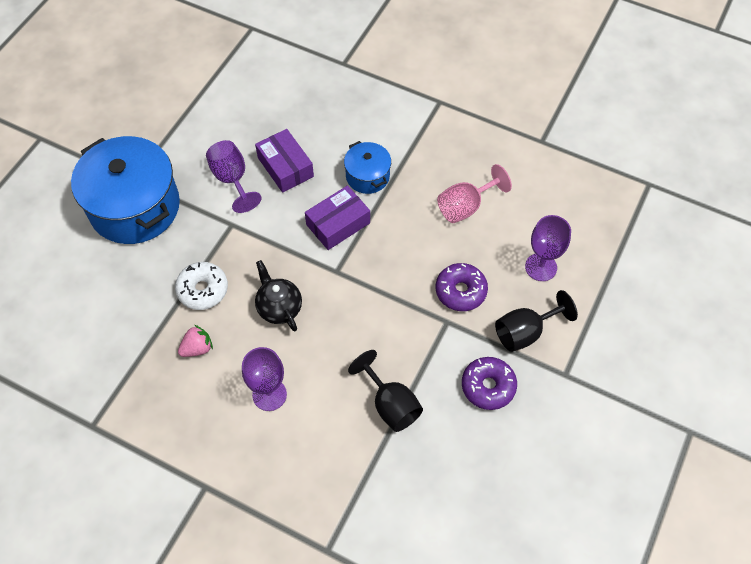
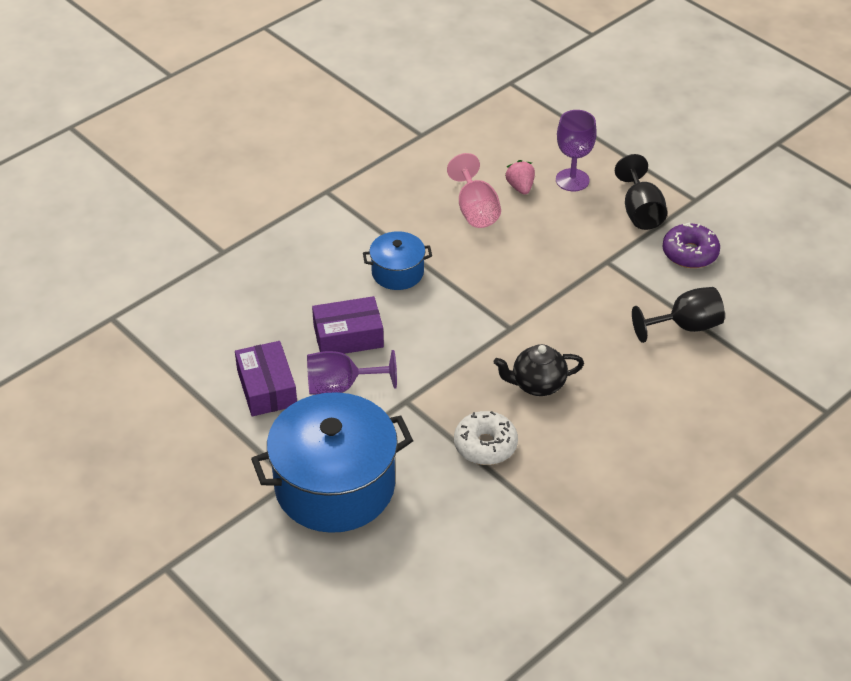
camera: 70 degrees left, 15 degrees down
(197, 348) = (561, 465): pink strawberry -> pink strawberry (520, 187)
(269, 394) = (641, 417): purple goblet -> none
(338, 224) = (449, 311): purple box -> purple box (266, 388)
(460, 291) = (576, 242): purple donut -> none

